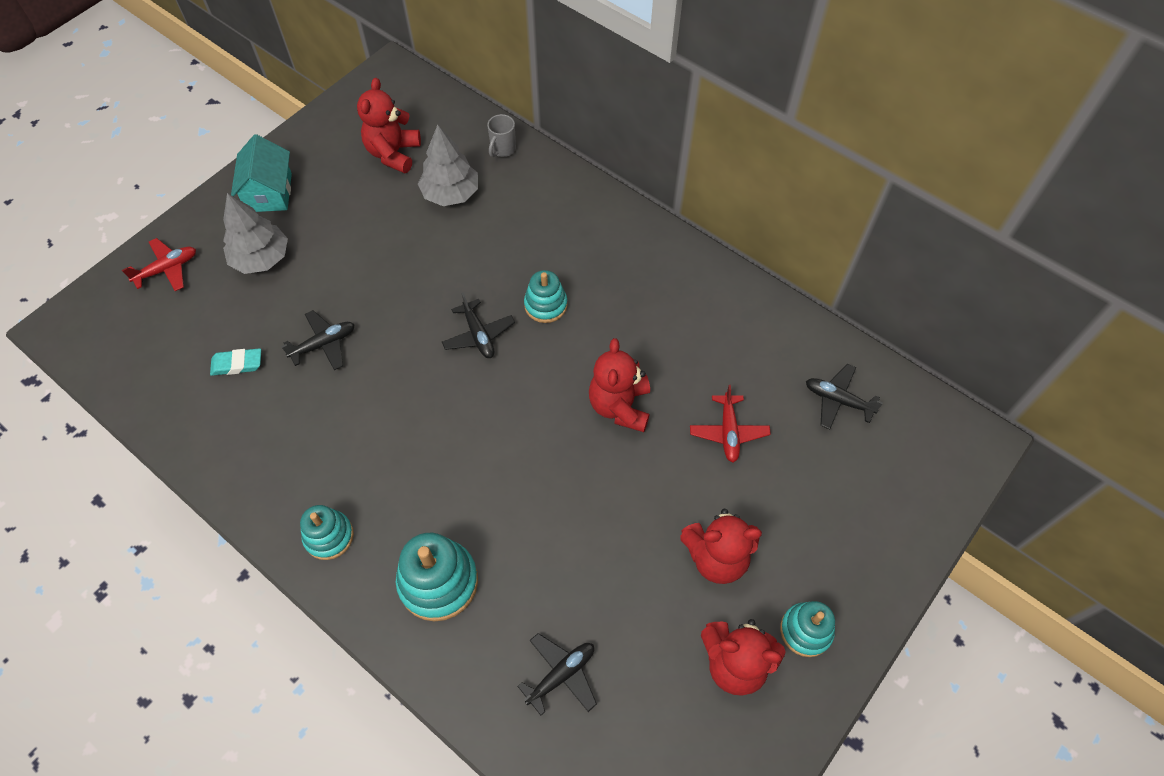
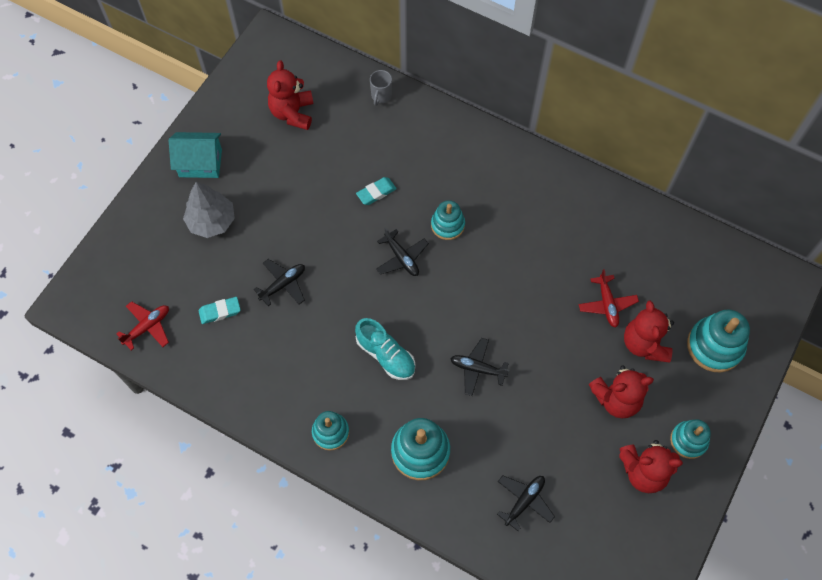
camera: 10 degrees left, 5 degrees up
(167, 269) = (138, 242): red plane -> red plane (147, 327)
(269, 192) = (200, 163): turquoise house -> turquoise house turned 75 degrees counterclockwise
(427, 450) = (386, 355): none -> turquoise shoe
(451, 193) = (349, 141): grey tree -> none
(468, 255) = (376, 192): none -> turquoise eraser
(620, 406) = (522, 297): red teddy bear -> red teddy bear (644, 344)
(838, 400) = (682, 266): black plane -> black plane (477, 369)
(863, 509) = (714, 346): none -> turquoise stacking toy

